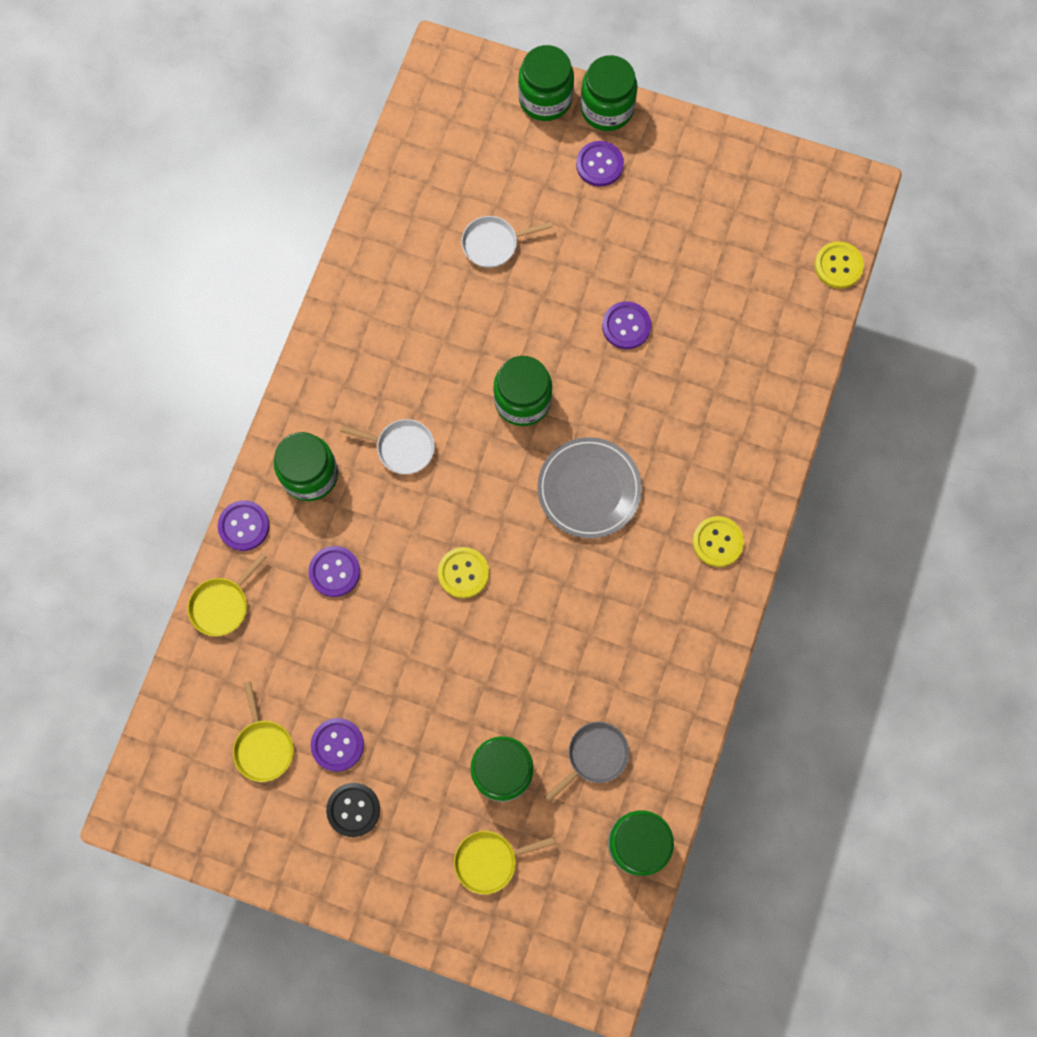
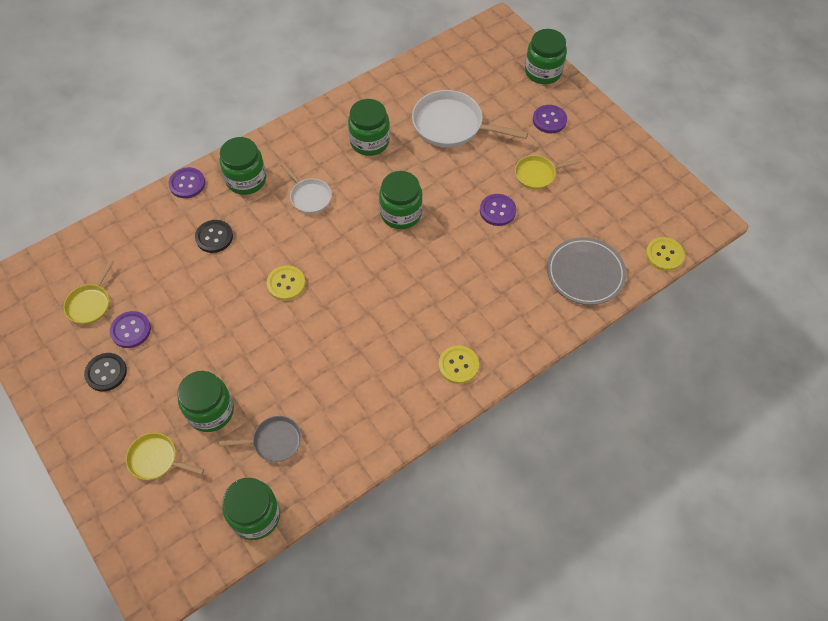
camera: 35 degrees right, 15 degrees down
(222, 604) = (139, 216): yellow pan -> yellow pan (537, 174)
(334, 572) = (214, 237): purple button -> black button
(494, 243) = (452, 125): white pan -> white pan, size x1.79
(589, 489) = (401, 285): grey plate -> grey plate (585, 273)
(607, 109) = (576, 95): green jar -> green jar (369, 142)

